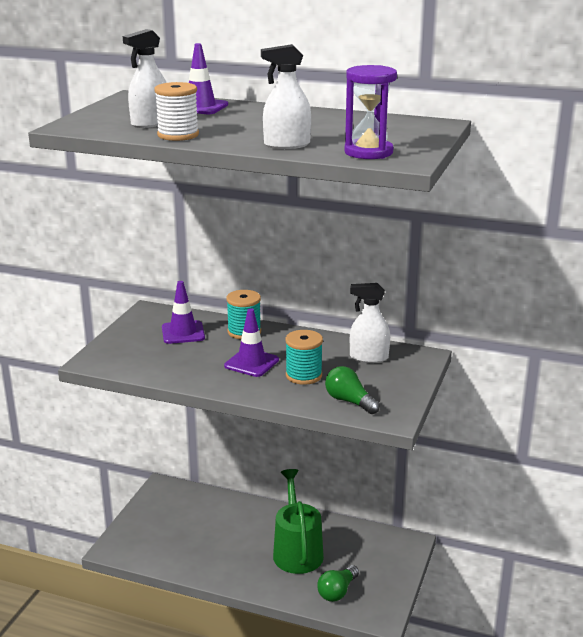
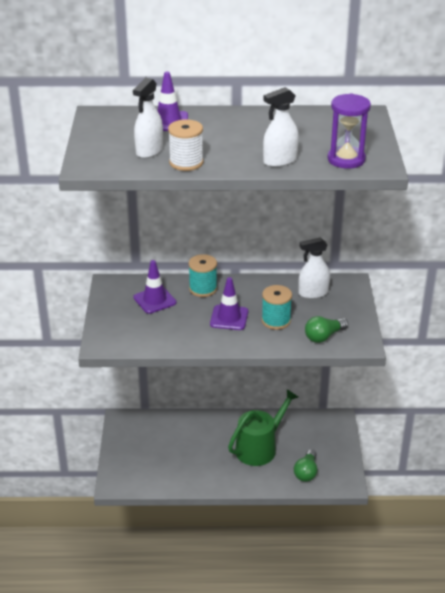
camera: 20 degrees left, 10 degrees up
(297, 551) = (259, 448): green watering can -> green watering can turned 75 degrees clockwise
(349, 401) = (324, 336): green light bulb -> green light bulb turned 60 degrees counterclockwise

